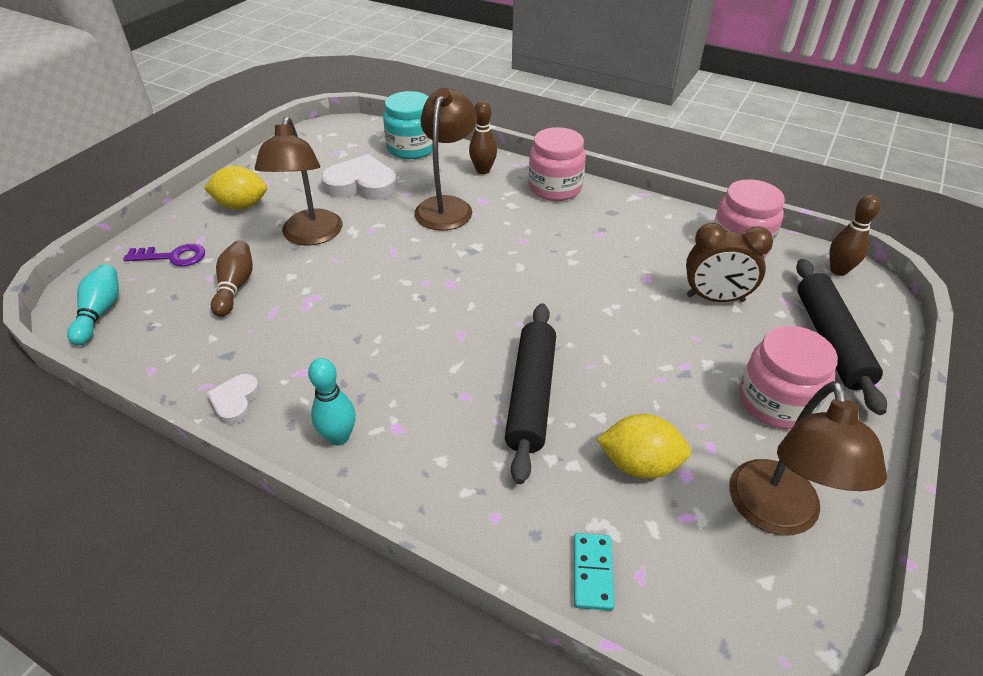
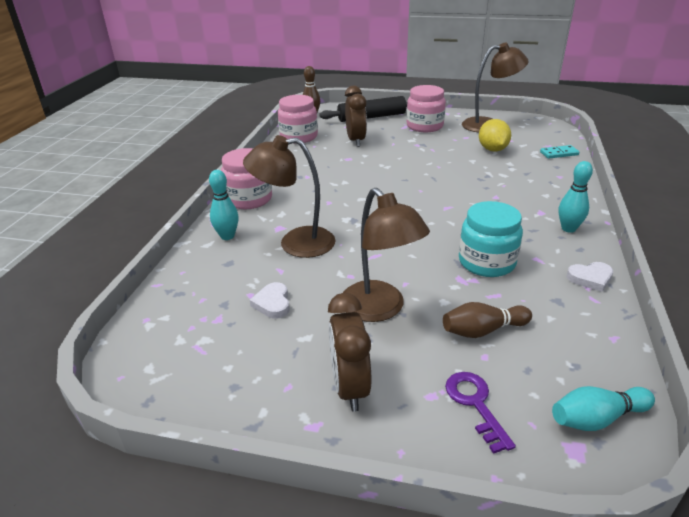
camera: 105 degrees left, 10 degrees down
(242, 205) = (350, 387): yellow lemon -> brown clock
(310, 236) = (380, 309): brown lamp -> brown lamp turned 75 degrees clockwise
(362, 184) = (273, 303): white heart -> white heart, size x0.54
(412, 148) = (186, 288): turquoise jar -> turquoise jar (486, 262)
(483, 170) = (227, 236): brown bowling pin -> turquoise bowling pin
(531, 395) = (476, 178): black rolling pin -> none

